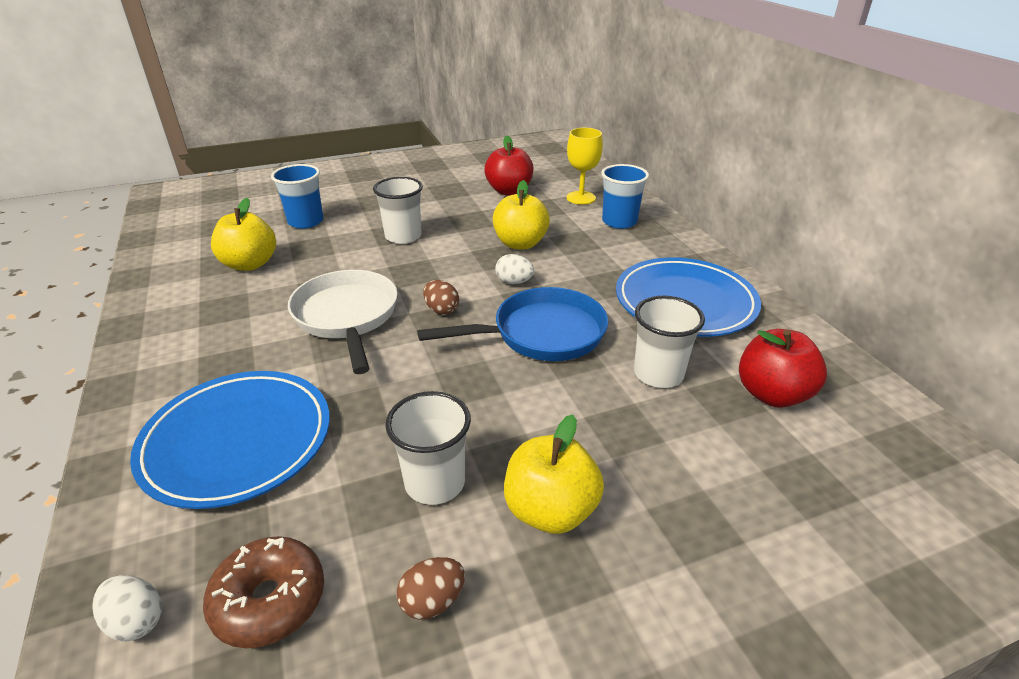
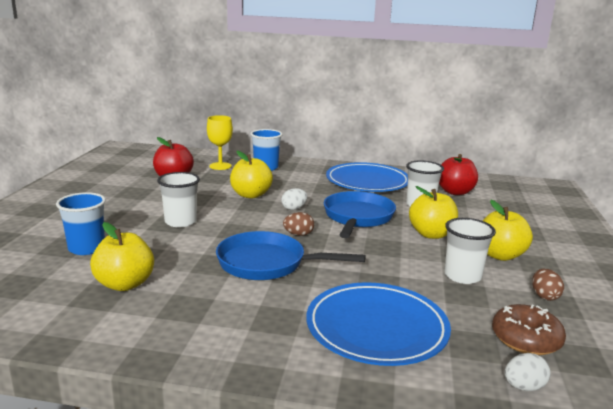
camera: 60 degrees left, 15 degrees down
(347, 317) = (267, 264): white pan -> blue pan
(556, 414) = (431, 234): none -> yellow apple

